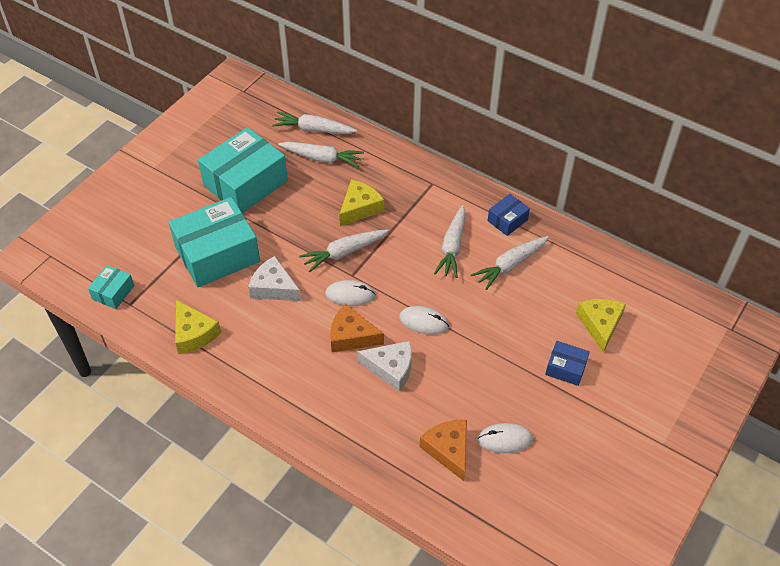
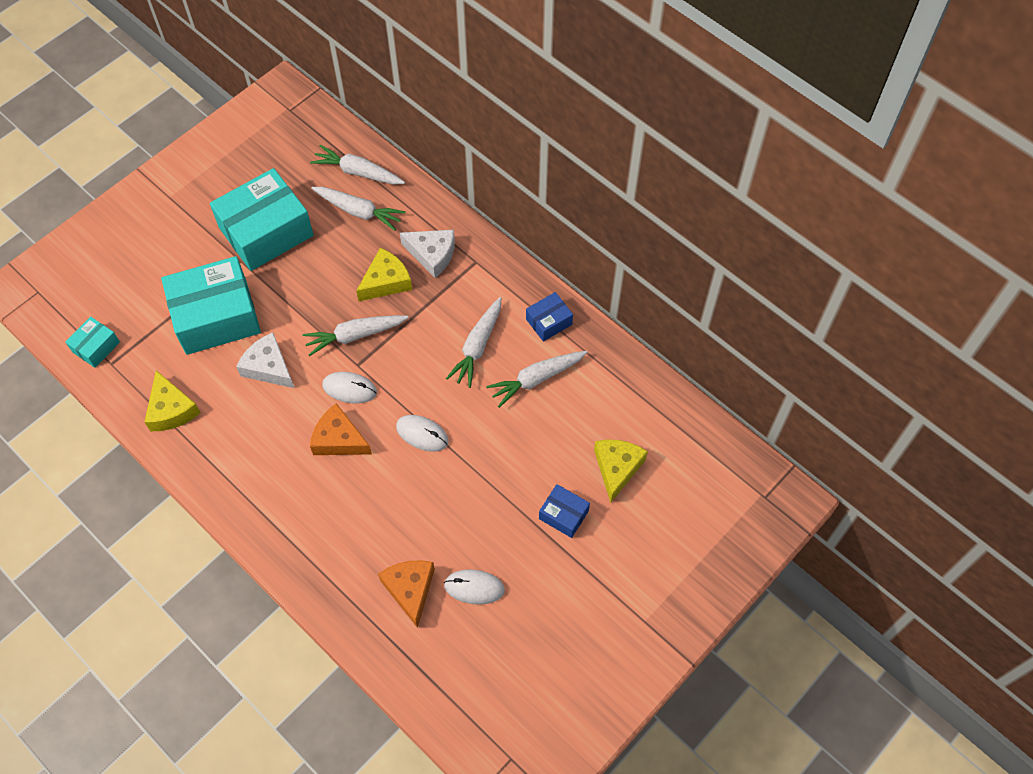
camera: 10 degrees right, 10 degrees up
(391, 368) = (372, 484): white cheese -> white cheese (432, 254)

